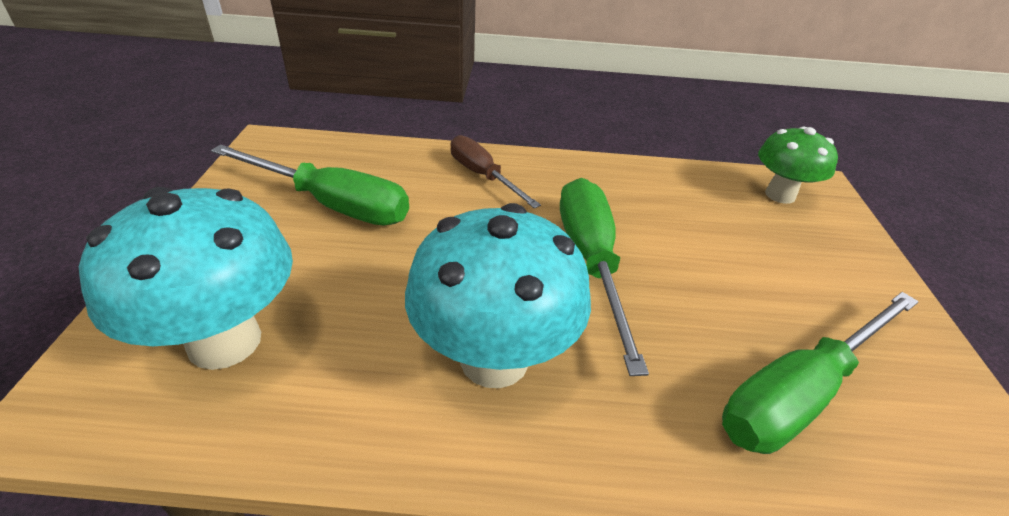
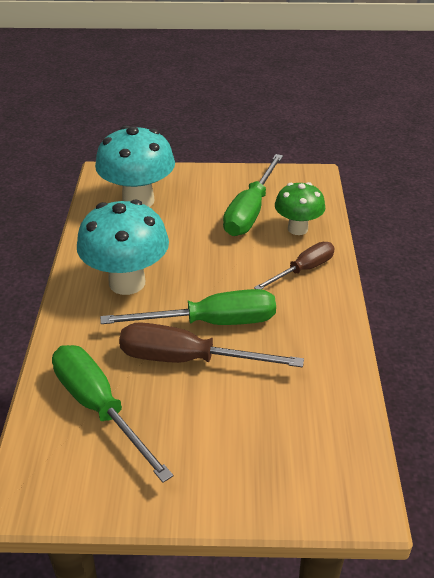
camera: 90 degrees right, 0 degrees up
(669, 289) = (187, 359): none -> brown screwdriver
(780, 195) = (332, 461): green mushroom -> green mushroom (297, 229)

